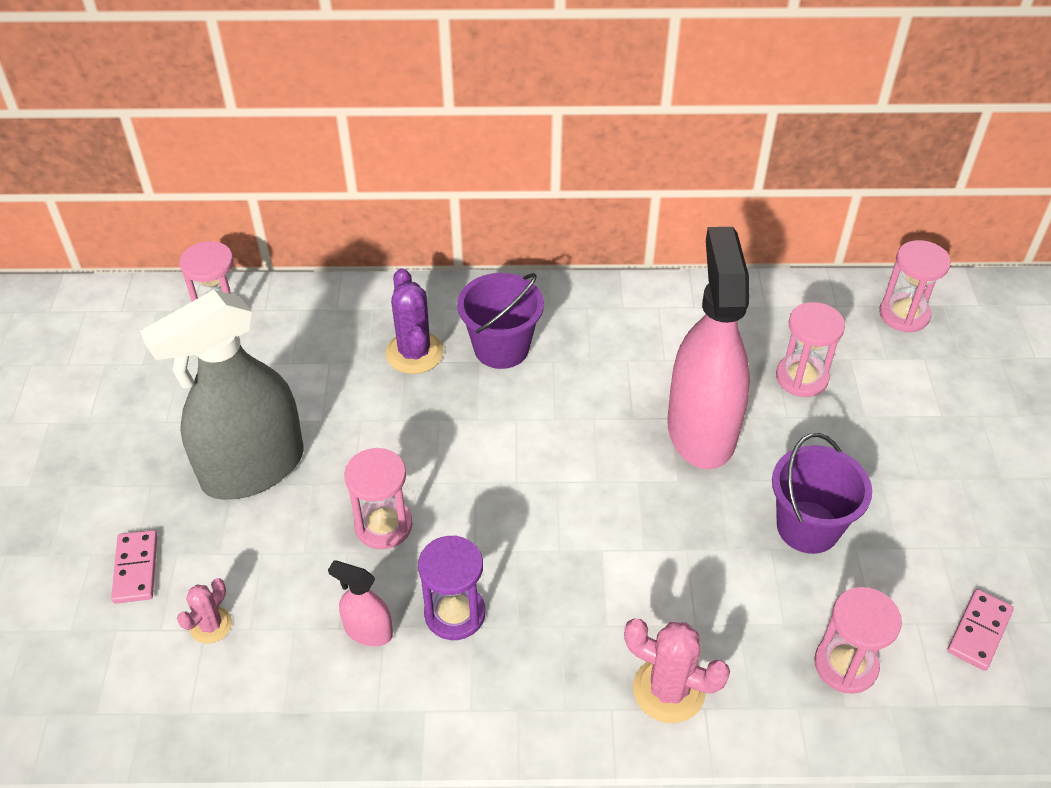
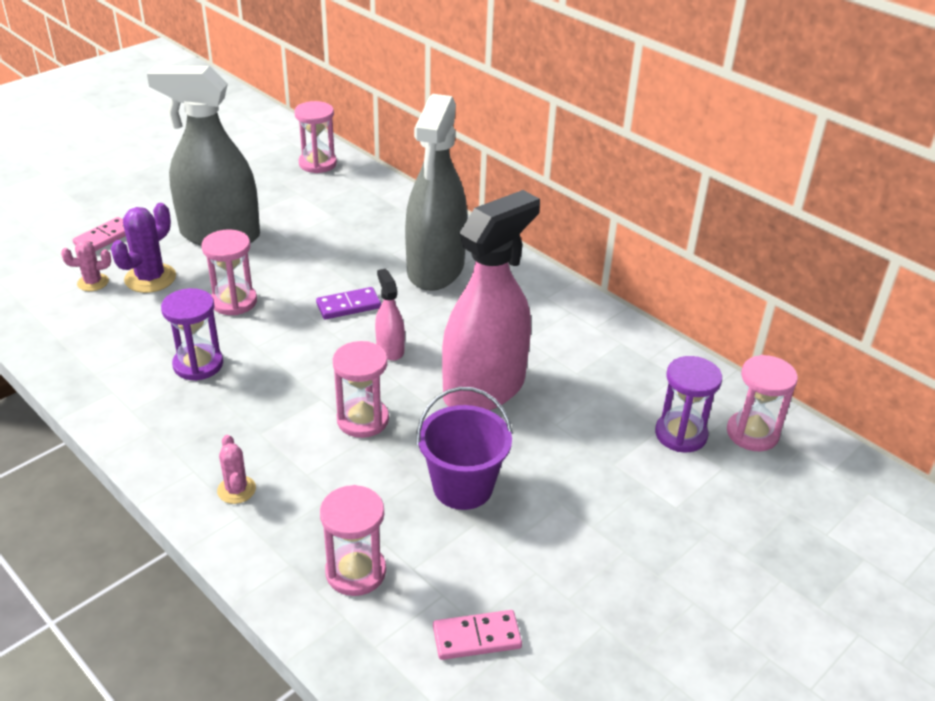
camera: 45 degrees right, 10 degrees down
(368, 631) = (148, 339): pink spray bottle -> pink spray bottle (390, 349)
(414, 353) = (384, 240): purple cactus -> purple cactus (150, 278)
(488, 444) = (348, 306): none -> purple domino
(501, 348) = (435, 269): purple bucket -> grey spray bottle
(668, 690) = (236, 490): pink cactus -> pink cactus, size x0.60
(801, 378) = (604, 412): pink hourglass -> pink hourglass (362, 420)
(868, 353) = (681, 434): none -> purple hourglass

